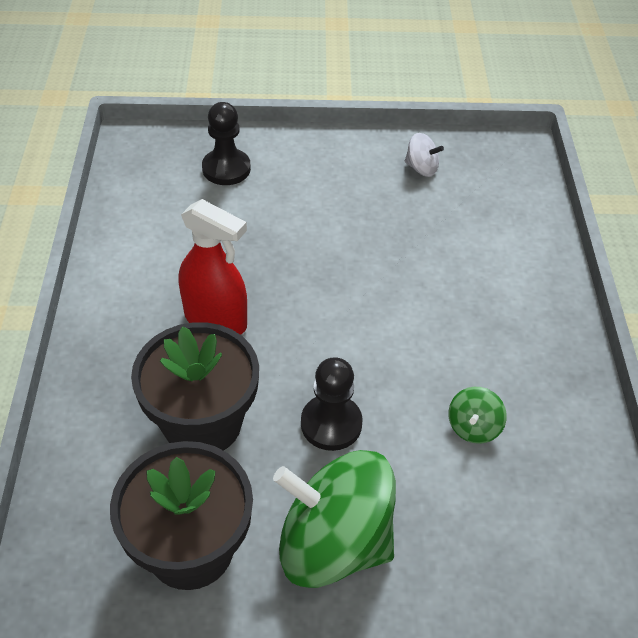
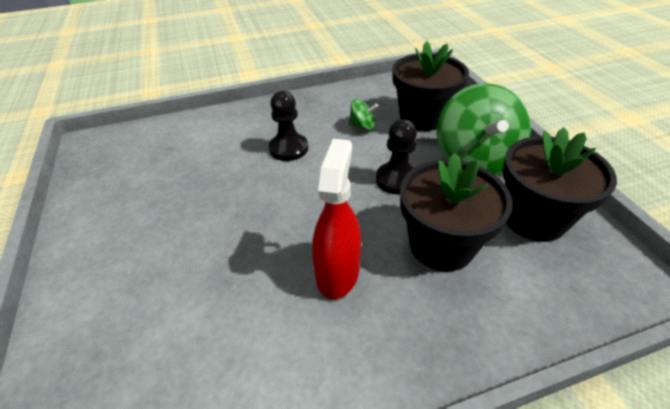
camera: 105 degrees left, 5 degrees down
(226, 169) = (109, 342): black pawn -> black pawn (289, 148)
(421, 168) = (114, 188): white spinning top -> none
(473, 524) = (422, 117): none -> black flower pot

